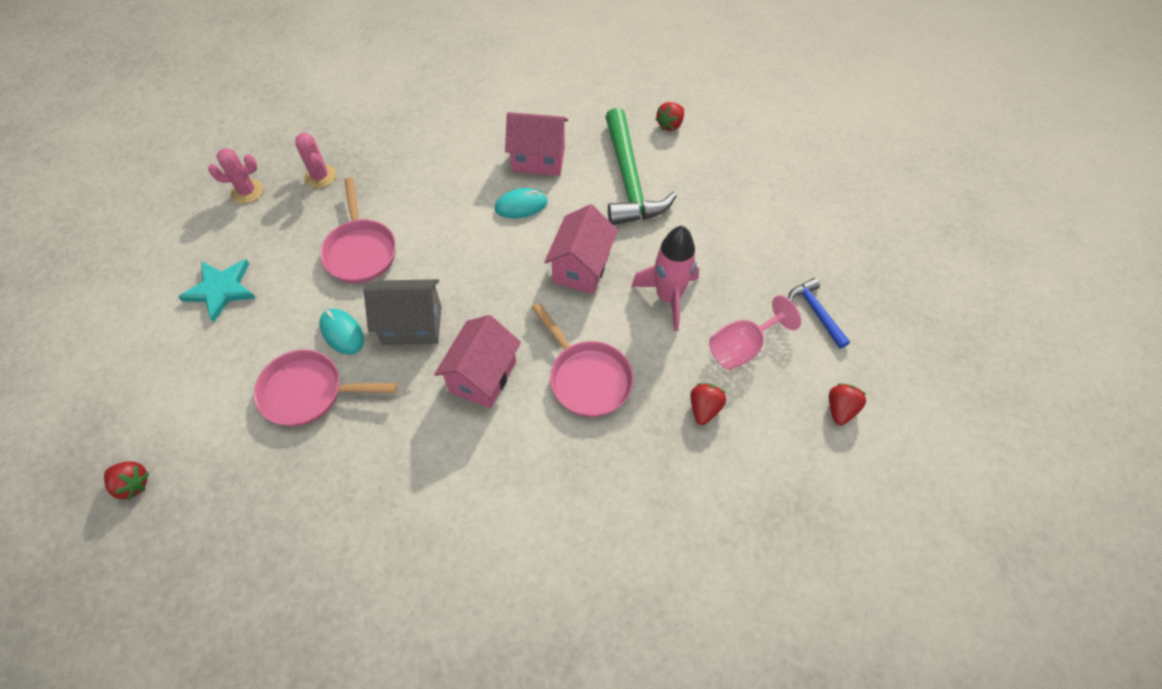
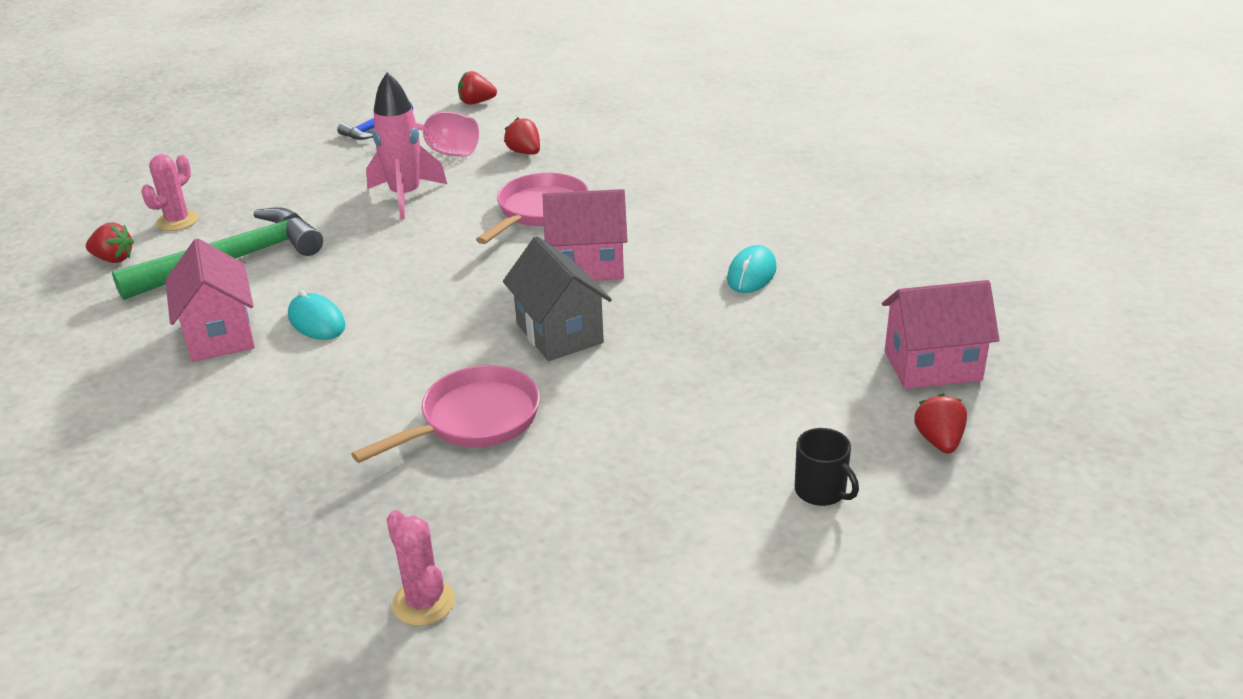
camera: 115 degrees left, 25 degrees down
(158, 390) = (821, 491): none -> black mug
(221, 289) = (631, 521): turquoise star -> none
(308, 392) = (709, 368): pink pan -> none
(320, 176) = (346, 529): pink cactus -> pink cactus (177, 221)
(342, 333) = (611, 379): turquoise mouse -> turquoise mouse (751, 274)
(581, 267) = (396, 253): pink house -> pink house (932, 366)
(704, 408) = (525, 152): red strawberry -> red strawberry turned 60 degrees clockwise

